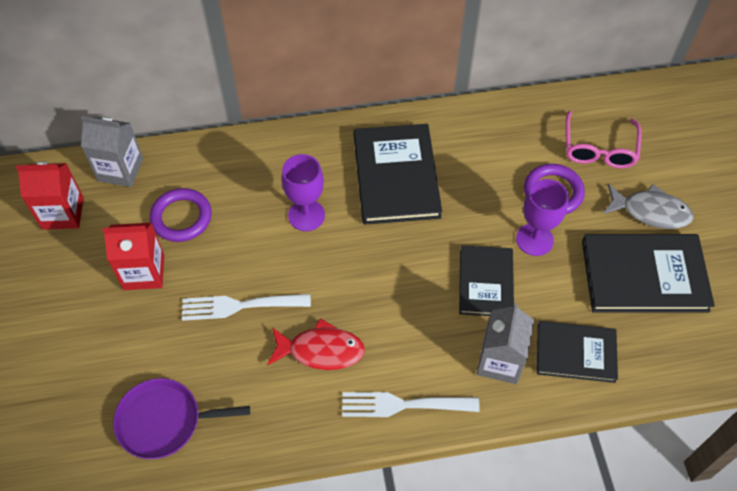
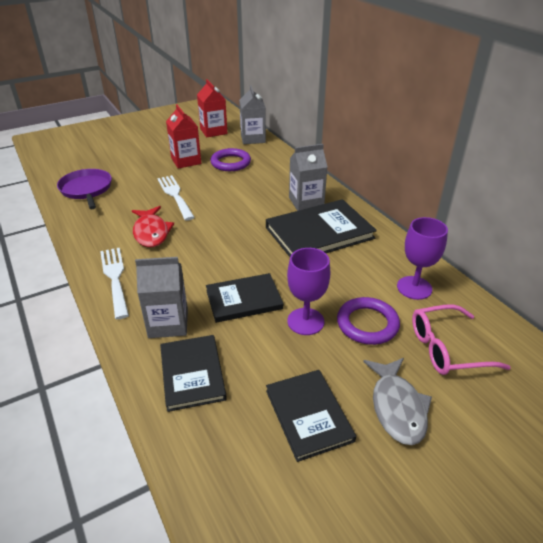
camera: 70 degrees right, 20 degrees down
(306, 215) = (259, 203): purple goblet -> purple goblet (414, 288)
(327, 166) = (306, 202): none -> grey carton
(644, 275) = (308, 415): black book -> black book, size x0.64

